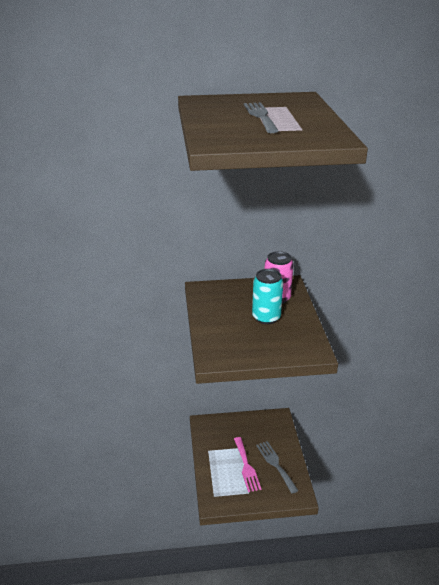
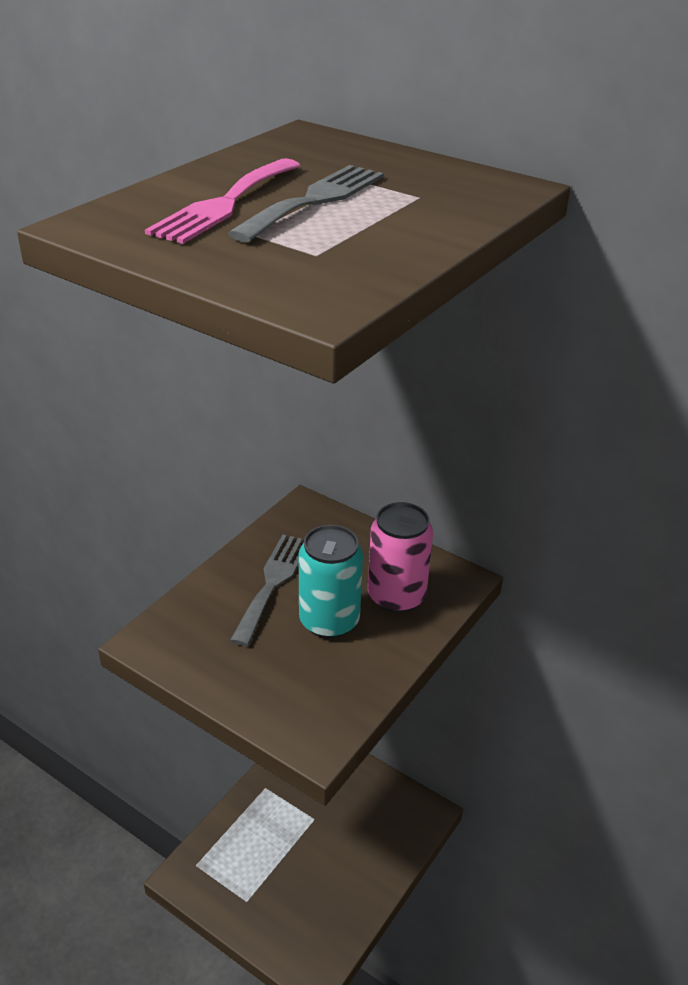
camera: 40 degrees right, 5 degrees up
(246, 466) = (289, 855): pink fork -> pink fork (225, 204)
(275, 464) = (334, 888): grey fork -> grey fork (272, 583)

